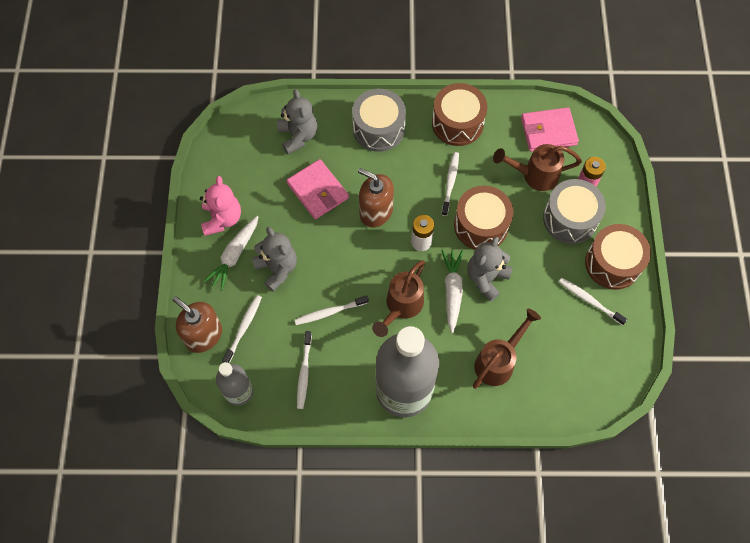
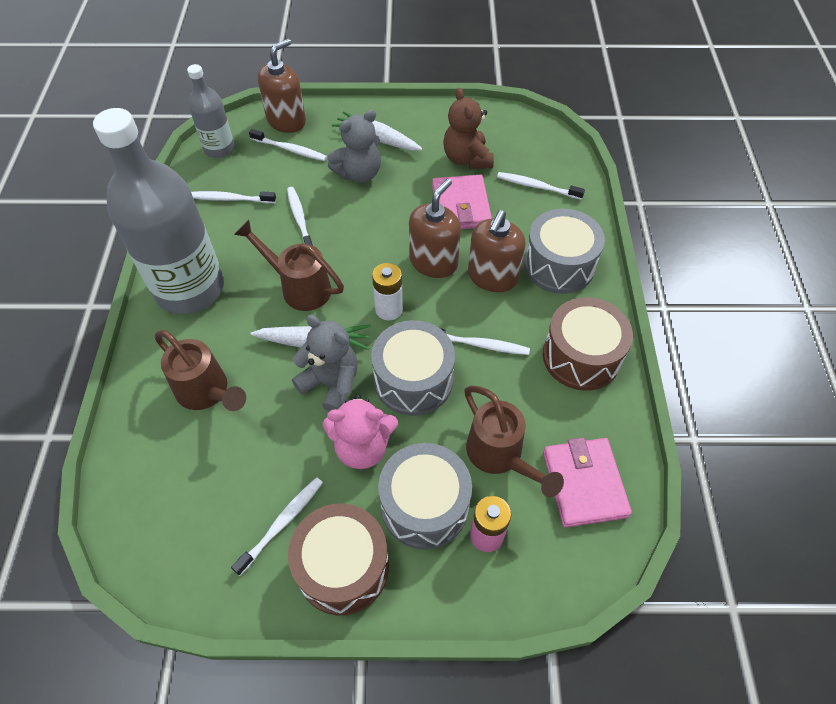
camera: 90 degrees right, 10 degrees down
(222, 218) = (422, 128): pink teddy bear -> pink teddy bear (362, 447)
(263, 185) = (467, 159): none -> brown teddy bear
(298, 136) = (537, 186): grey teddy bear -> white toothbrush
(318, 191) = (461, 206): pink wallet -> pink wallet turned 60 degrees counterclockwise
(390, 172) = (492, 277): none -> brown soap dispenser
(481, 225) = (413, 380): brown drum -> grey drum
(534, 175) = (500, 457): brown watering can -> brown watering can turned 150 degrees clockwise

